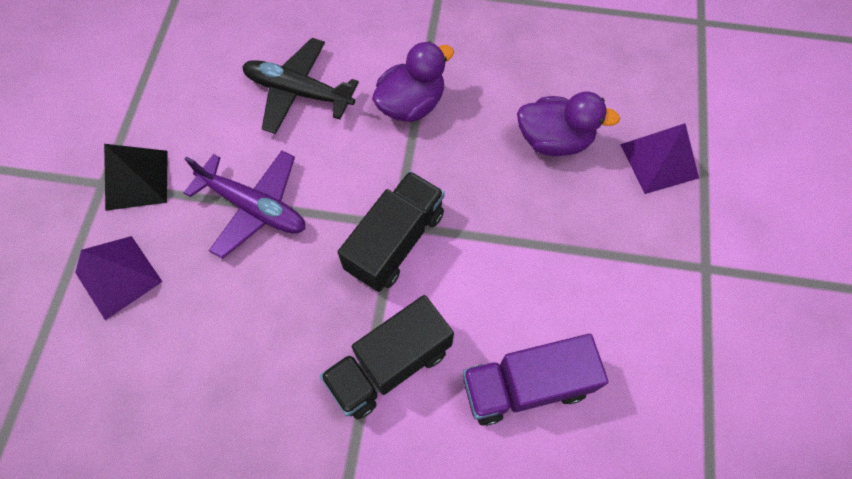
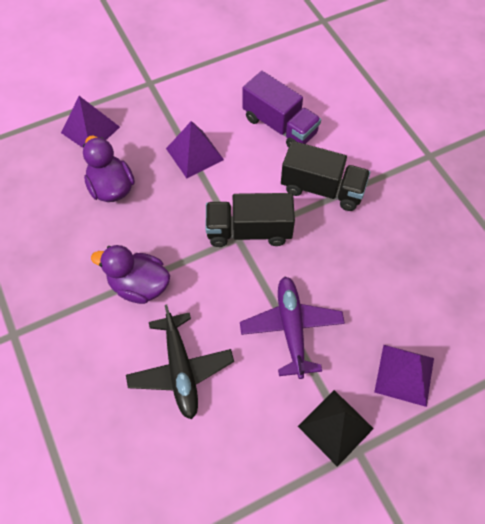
camera: 125 degrees left, 5 degrees down
(547, 251) = (194, 154): none -> purple pyramid

